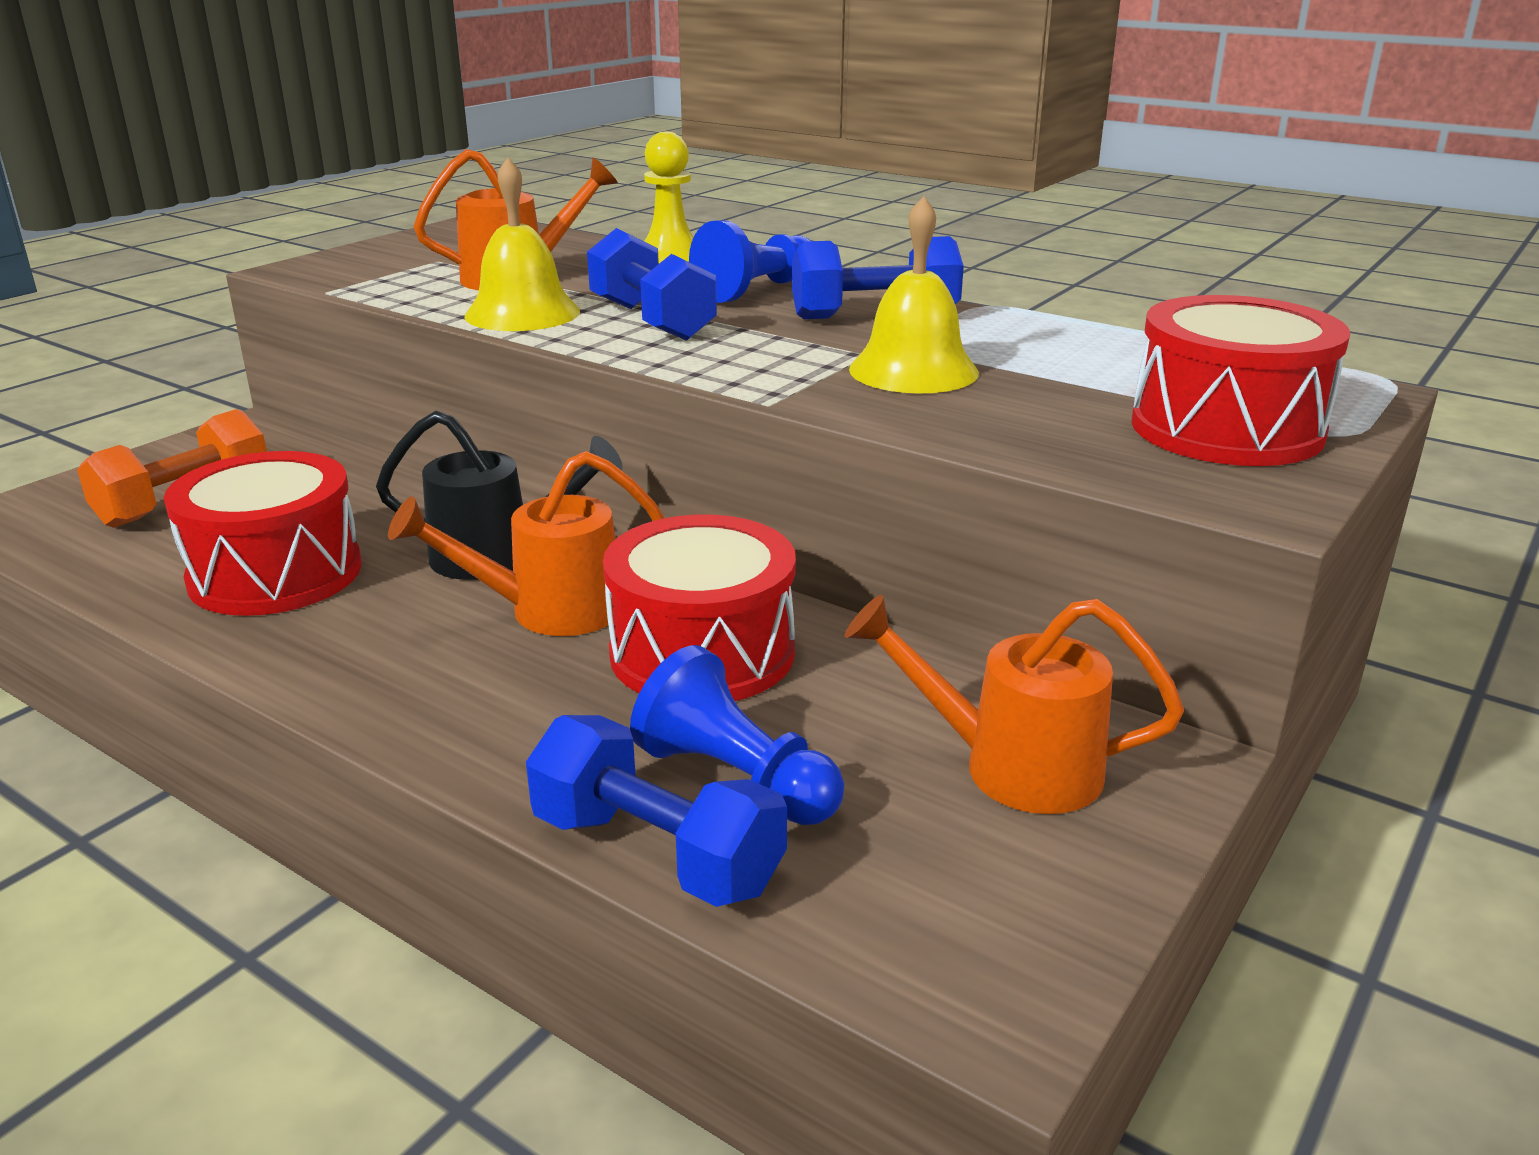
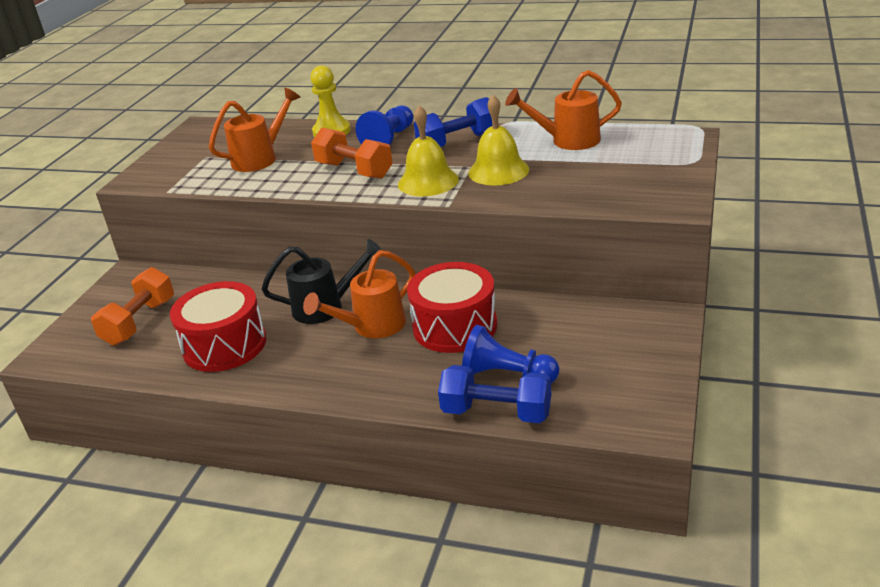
camera: 15 degrees left, 5 degrees up
(522, 313) = (285, 181): yellow bell -> yellow bell (428, 181)
(652, 321) = (354, 170): blue dumbbell -> orange dumbbell
(1012, 767) = (610, 338): orange watering can -> orange watering can (568, 140)
(1226, 429) = (647, 171): red drum -> none

